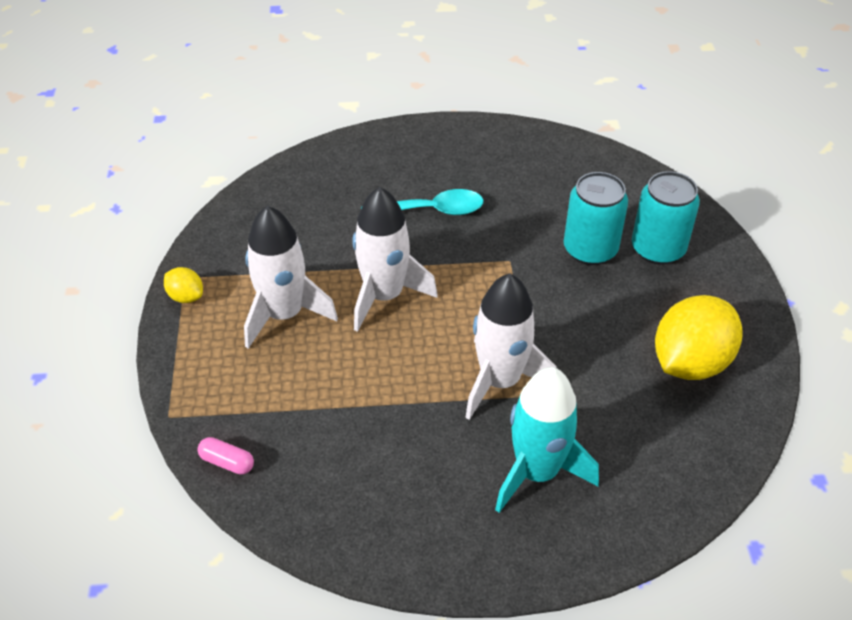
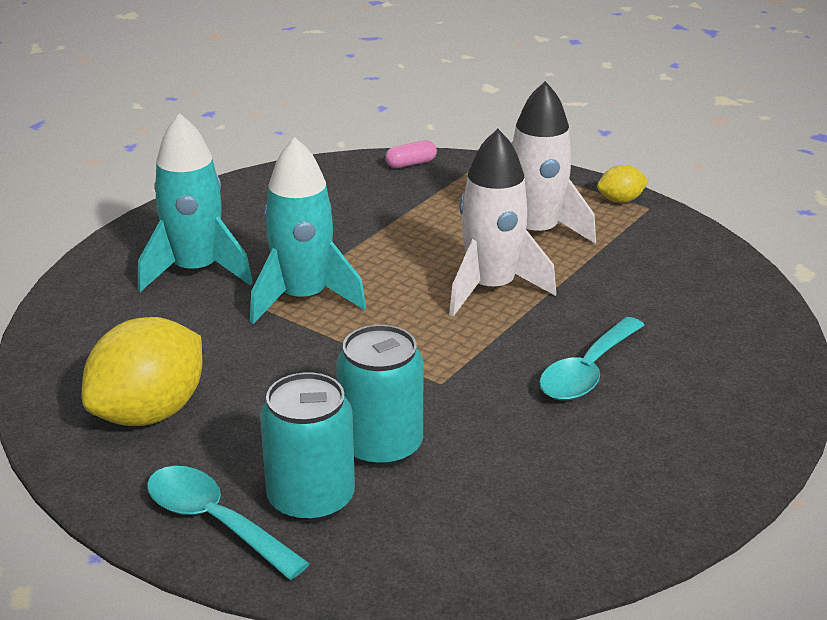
camera: 130 degrees right, 15 degrees down
(500, 381) = (303, 298): white rocket -> turquoise rocket
(690, 363) = (149, 413): yellow lemon -> yellow lemon turned 45 degrees clockwise
(716, 271) = (214, 521): none -> turquoise spoon

